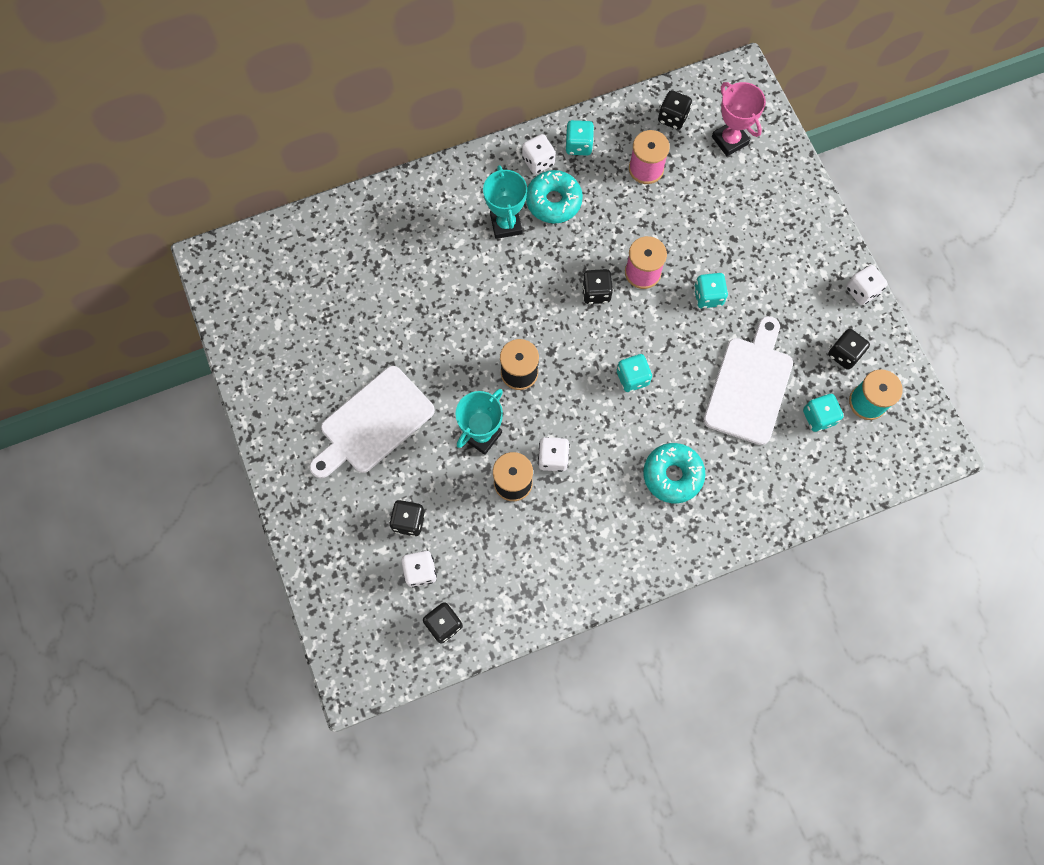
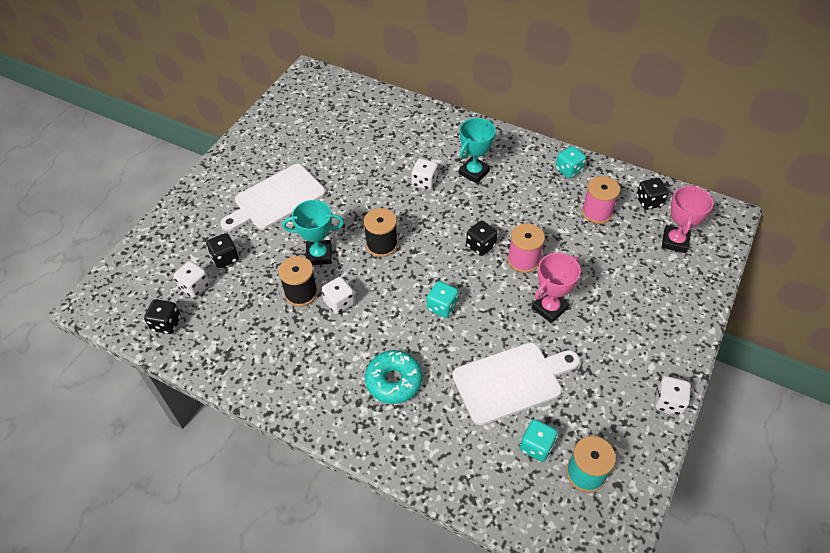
camera: 50 degrees right, 20 degrees down
(373, 423) = (276, 199): white cutting board -> white cutting board turned 45 degrees counterclockwise
(538, 161) = (533, 159): white dice -> white dice (424, 182)
(553, 201) = (516, 183): turquoise donut -> none
(708, 296) = (549, 308): turquoise dice -> pink trophy
(844, 354) = (605, 427): black dice -> none

